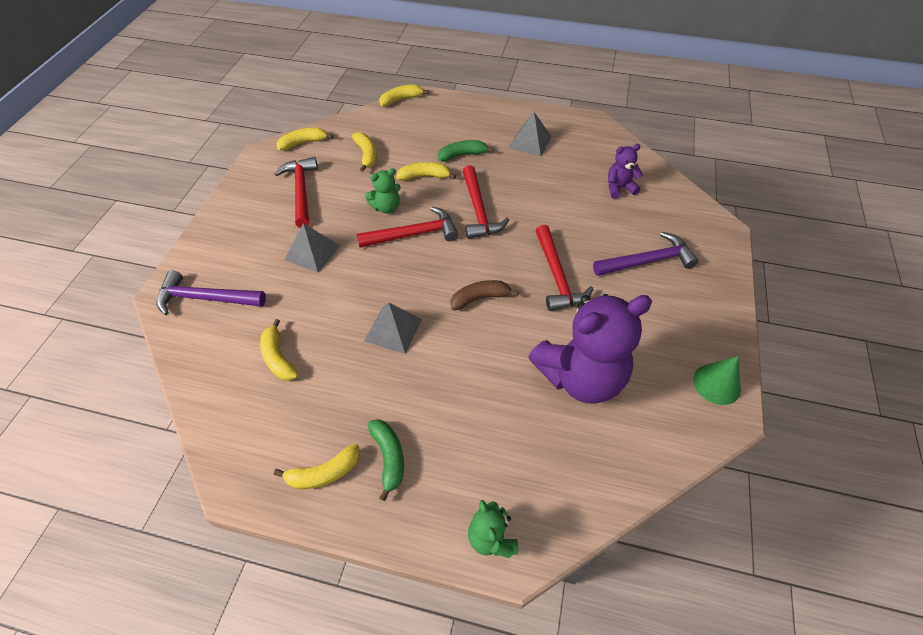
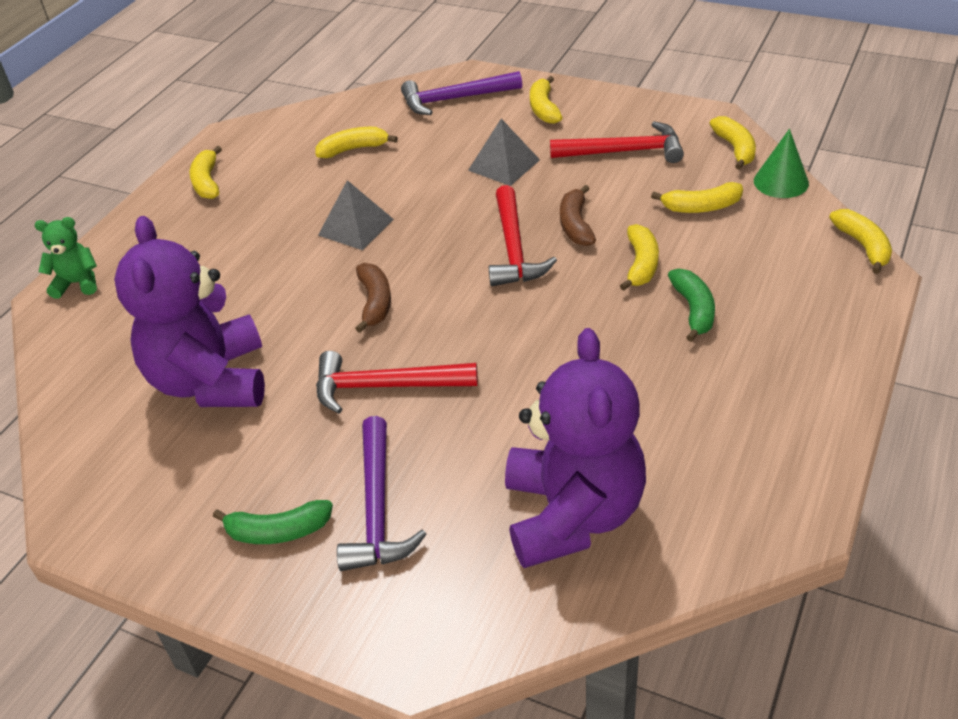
camera: 105 degrees right, 10 degrees down
(206, 298) = (455, 99): purple hammer -> purple hammer turned 120 degrees counterclockwise
(234, 239) = (544, 108): none -> yellow banana
(386, 207) = (575, 225): green teddy bear -> brown banana
(389, 457) = (198, 221): green banana -> green banana (278, 531)
(478, 210) = (549, 317): red hammer -> none
(530, 142) = (727, 404): grey pyramid -> none
(619, 188) = (572, 514): purple teddy bear -> purple teddy bear, size x2.17
(716, 384) = (124, 527): green cone -> green cone (781, 182)

